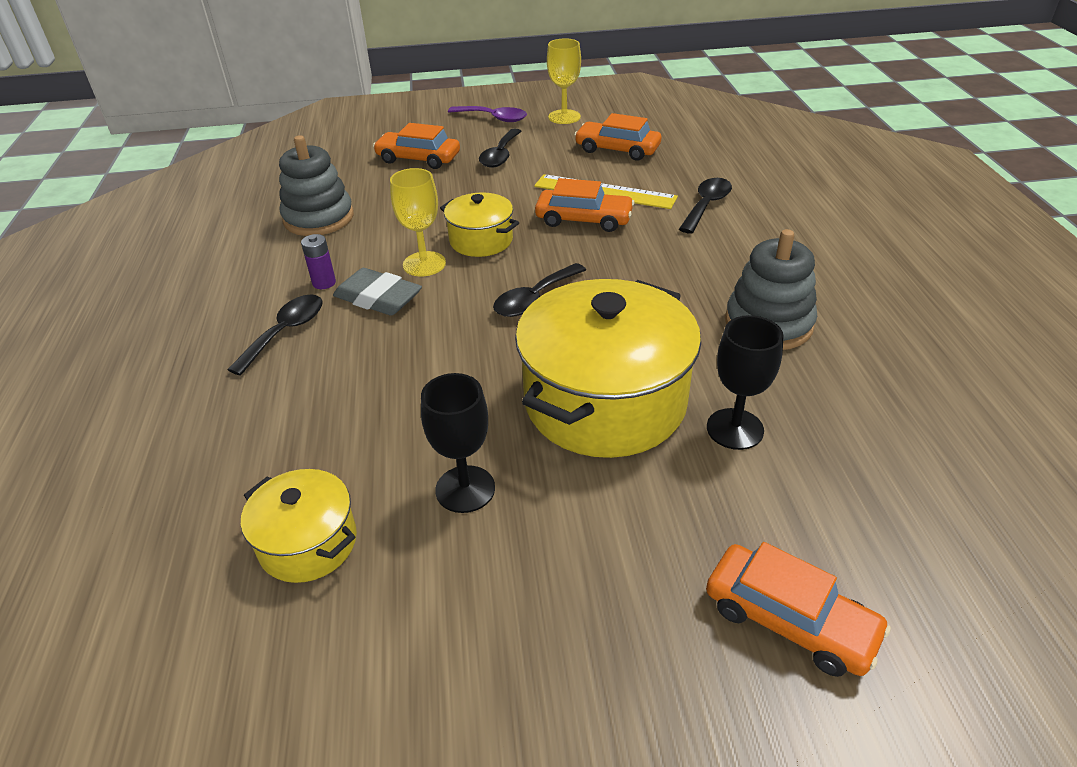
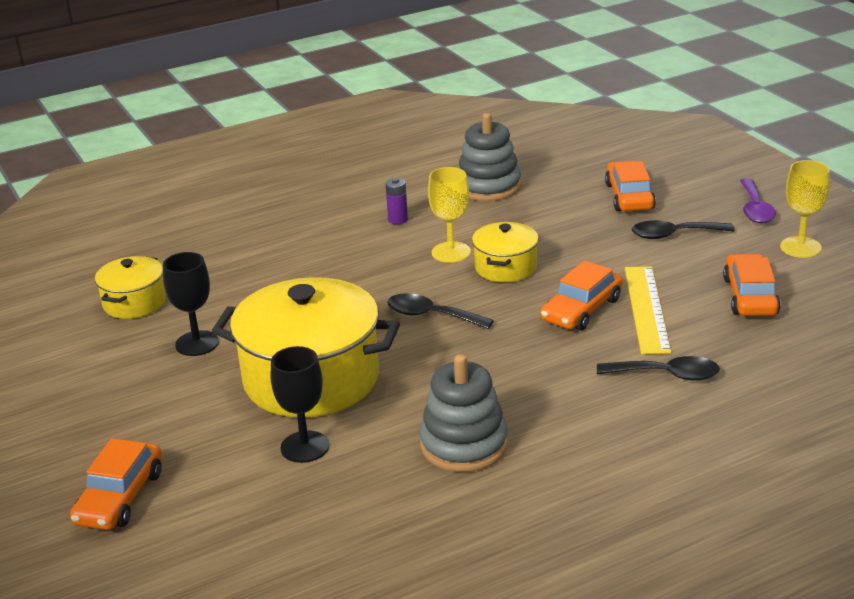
camera: 70 degrees right, 10 degrees down
(285, 332) = (328, 226): black spoon -> none
(378, 298) = (391, 248): grey eraser -> none
(584, 219) = (581, 309): orange car -> orange car turned 45 degrees clockwise

